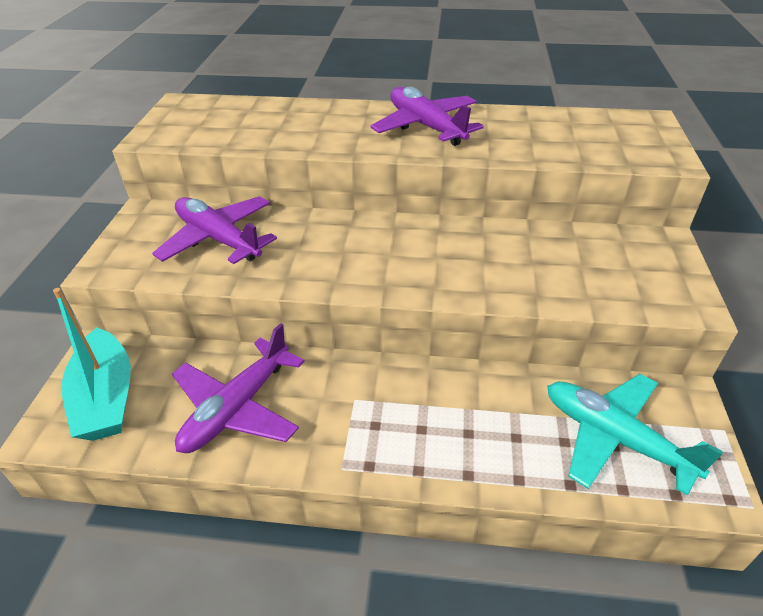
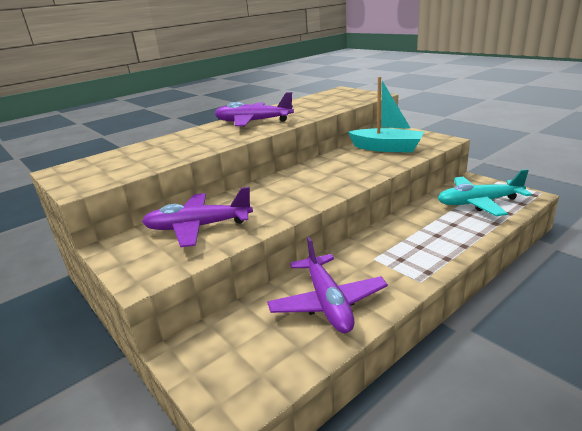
camera: 45 degrees left, 15 degrees down
(106, 397) = (238, 362): turquoise boat -> turquoise boat (386, 148)

